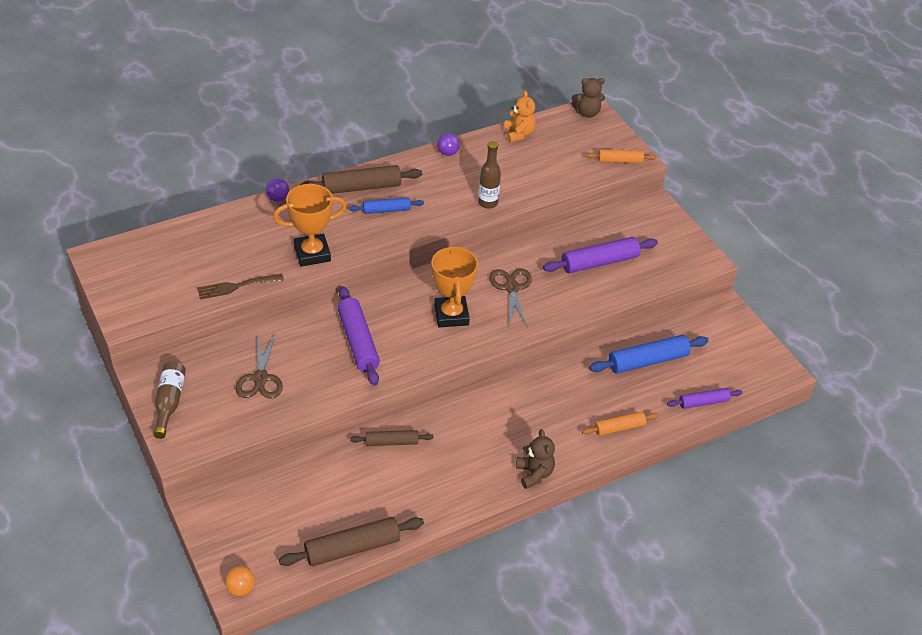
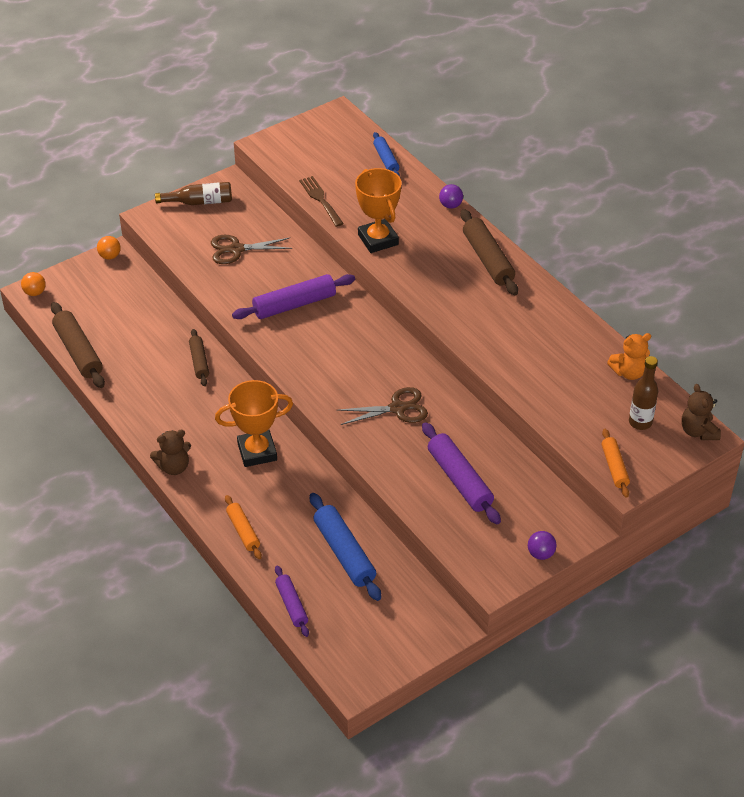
camera: 85 degrees right, 0 degrees up
(200, 511) = (110, 256): none -> orange ball
(386, 210) = (458, 282): blue rolling pin -> blue rolling pin (386, 160)
(447, 153) = (570, 317): purple ball -> purple ball (540, 554)
(451, 315) = (345, 366): orange trophy -> orange trophy (257, 452)
(488, 203) = (495, 357): brown bottle -> brown bottle (640, 422)

